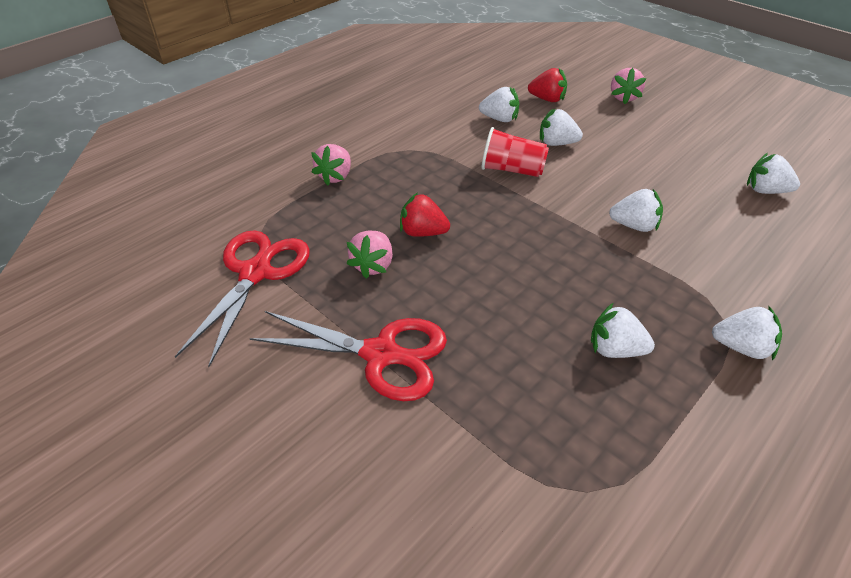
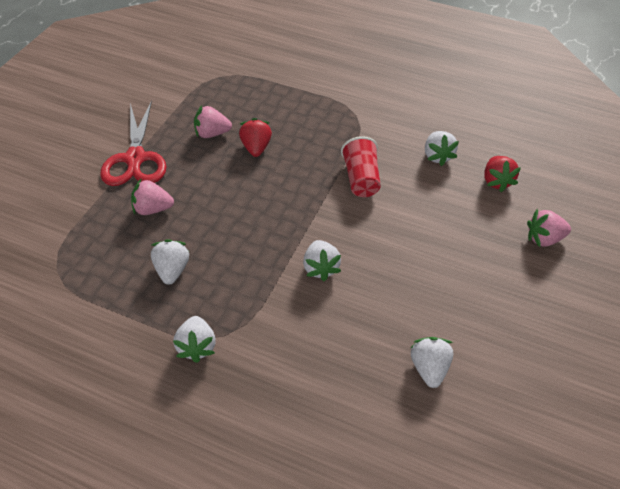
camera: 70 degrees right, 5 degrees up
(255, 273) = (185, 87): red scissors -> none
(335, 176) = (299, 88): pink strawberry -> pink strawberry (153, 209)
(556, 143) = (420, 200): white strawberry -> none

